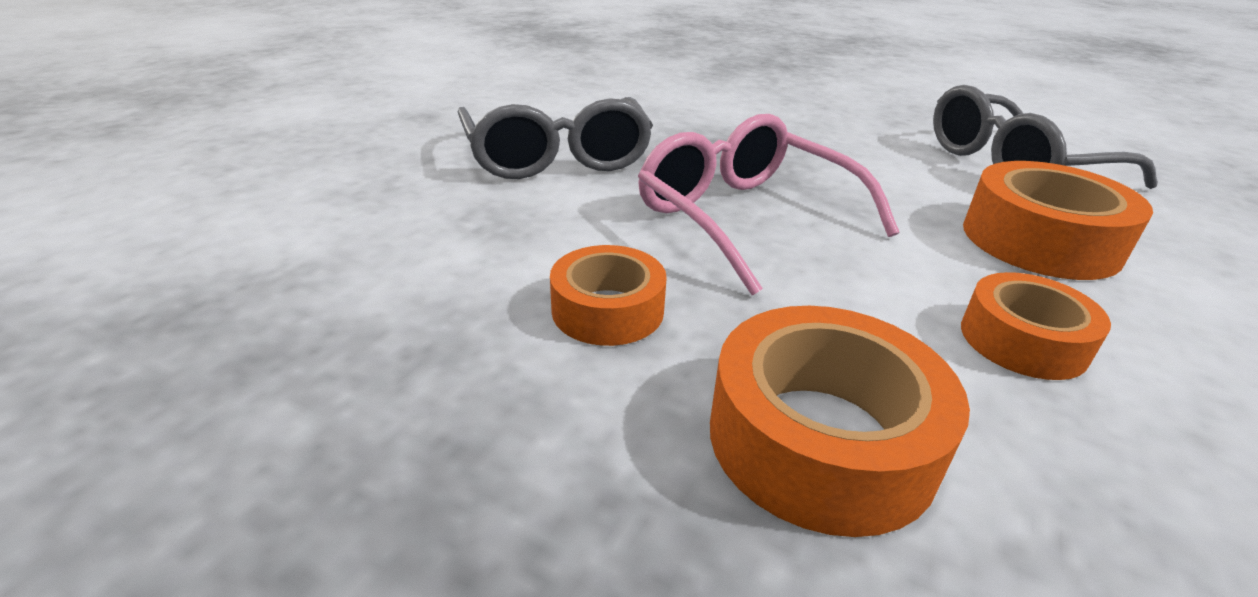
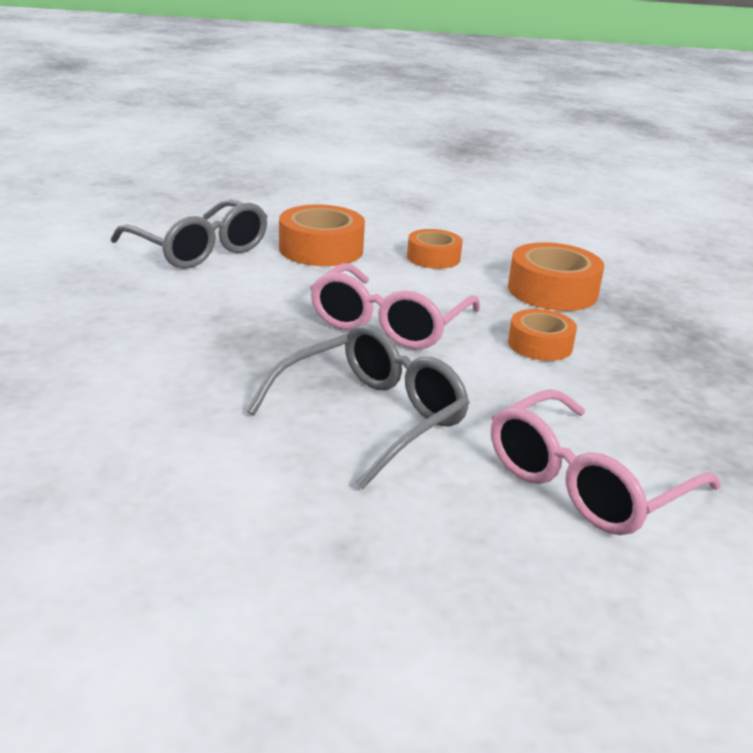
camera: 120 degrees left, 5 degrees down
(331, 211) = (586, 483): none -> pink glasses

